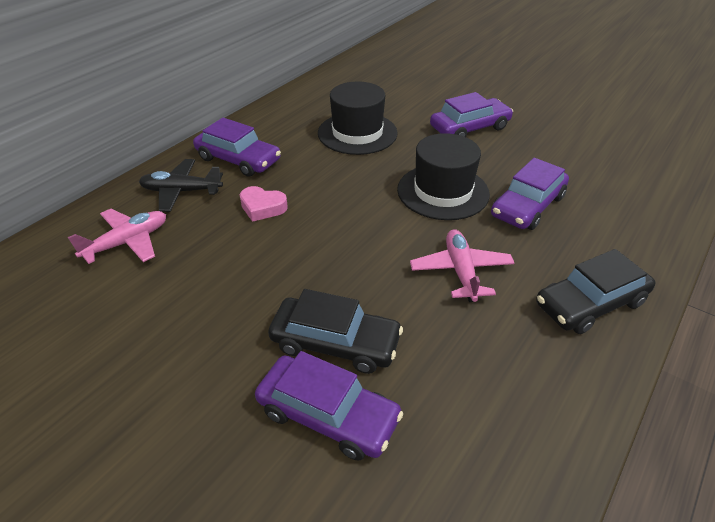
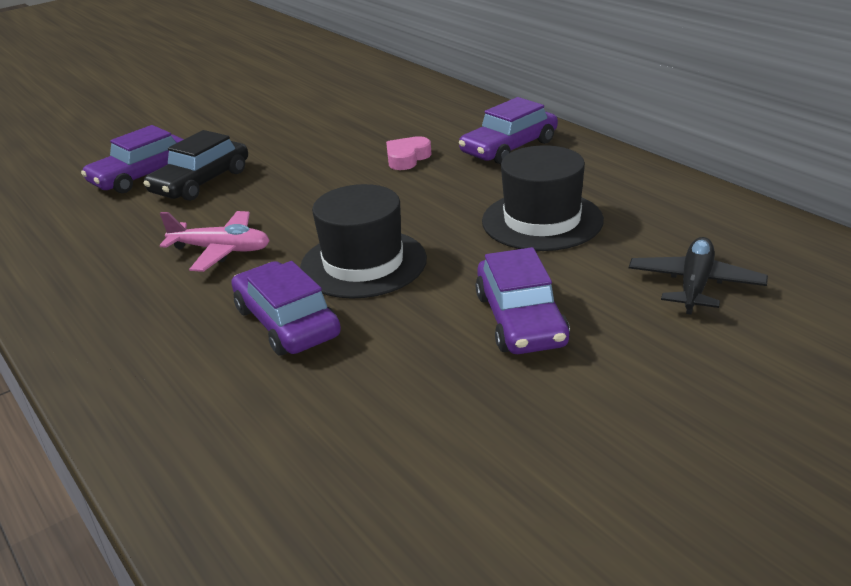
camera: 110 degrees right, 10 degrees down
(127, 242) = (395, 107): pink plane -> none
(181, 191) = (460, 123): black plane -> black plane (695, 285)
(590, 303) = (102, 318): black car -> none

